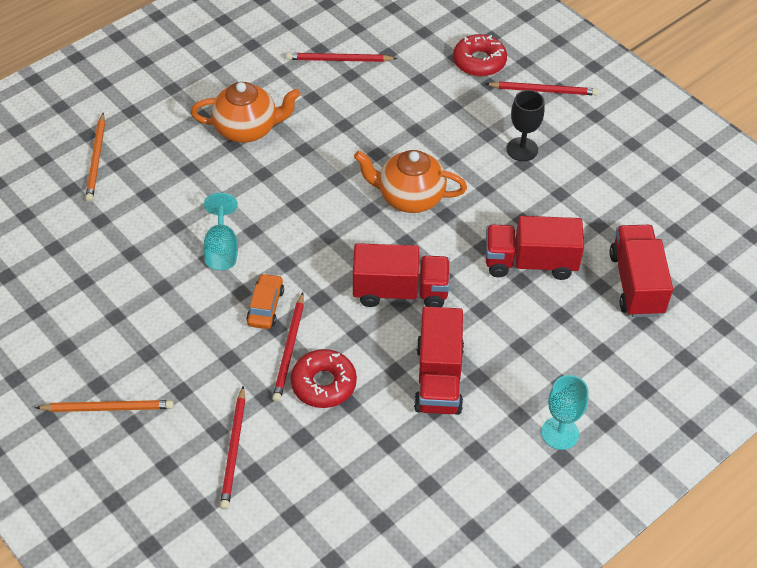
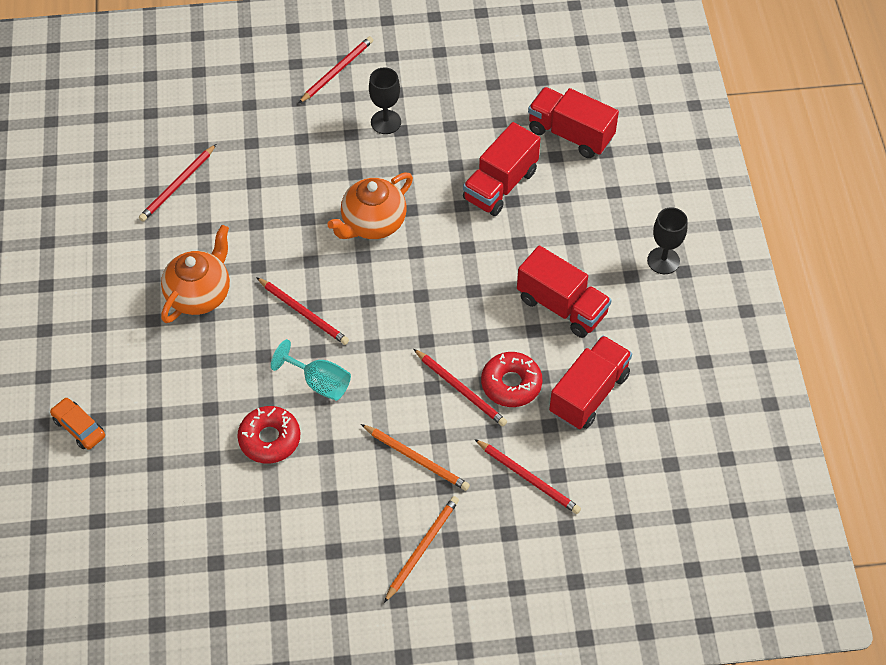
camera: 55 degrees left, 5 degrees up
(96, 159) = (136, 427): orange pencil -> orange pencil (416, 459)
(265, 306) = (405, 383): orange car -> orange car (79, 428)
(282, 201) = (303, 313): none -> red pencil
(400, 291) = (462, 284): red truck -> red truck (589, 394)
(479, 61) = (268, 92): red donut -> red donut (269, 439)
(560, 433) = (663, 261): turquoise goblet -> black goblet

